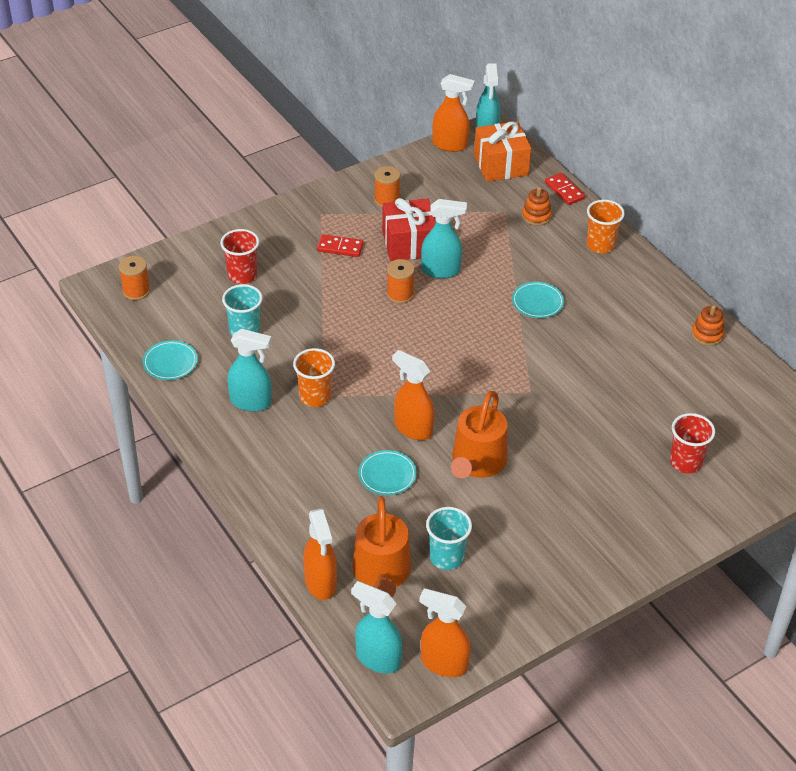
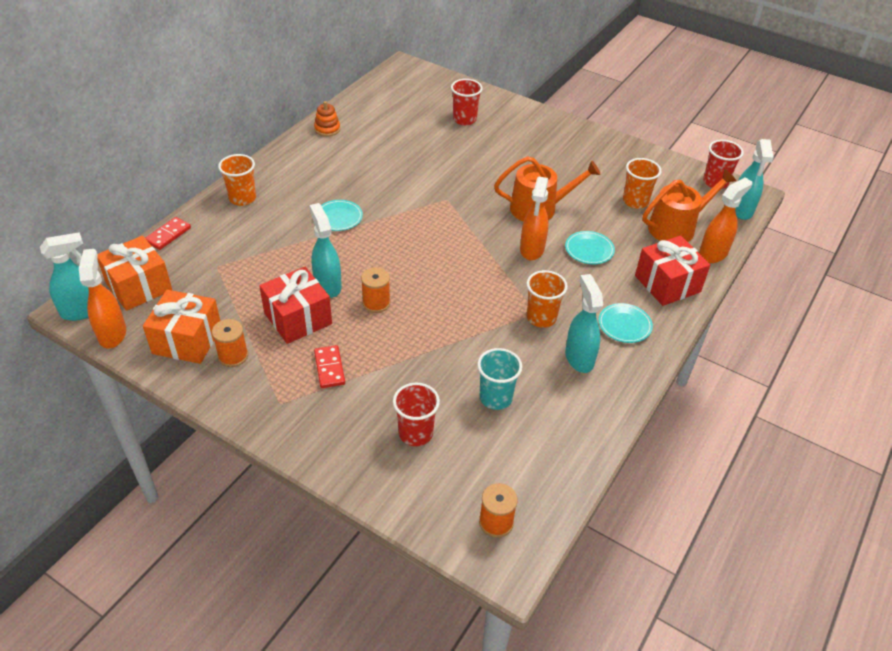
camera: 115 degrees left, 0 degrees up
(170, 362) = (576, 440): turquoise plate -> turquoise plate (624, 325)
(301, 516) = (667, 284): none -> red gift
(420, 180) = (187, 340): none -> orange gift
(443, 663) = (715, 182): orange spray bottle -> red cup
(446, 557) = (635, 201): turquoise cup -> orange cup
(536, 216) = (216, 244): orange stacking toy -> none

